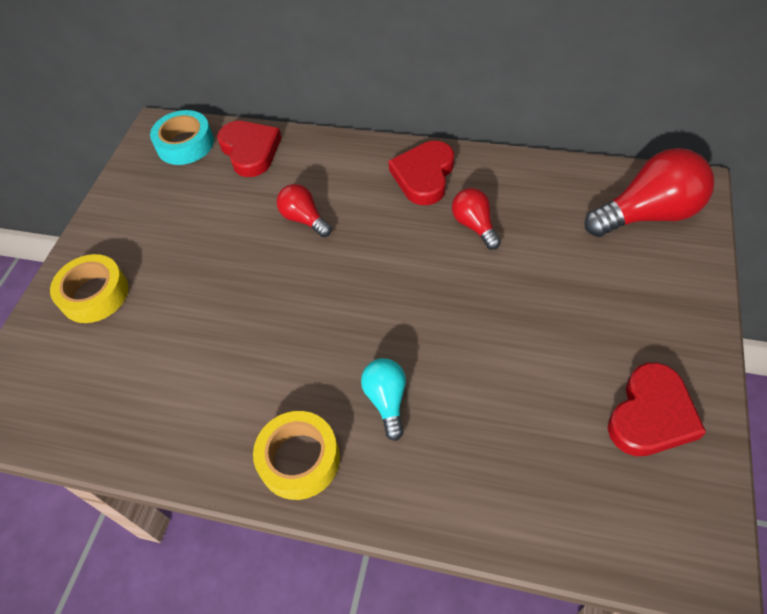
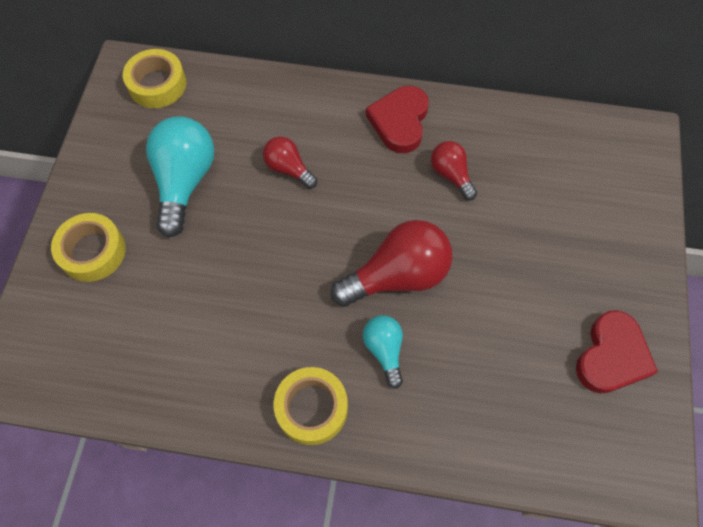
camera: 10 degrees left, 10 degrees up
(185, 144) = (157, 84): turquoise tape -> yellow tape
(197, 230) = (184, 181): none -> turquoise light bulb
(250, 151) = (225, 92): red heart -> none
(648, 214) = (607, 162): red light bulb -> red light bulb (397, 276)

